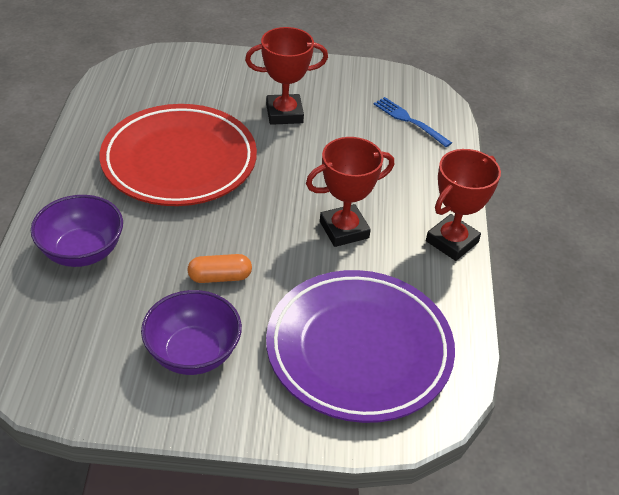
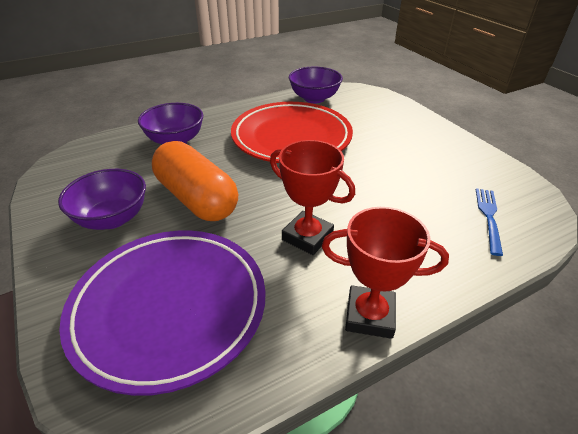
camera: 60 degrees right, 5 degrees down
(114, 102) = (314, 98): none -> purple bowl
(220, 277) = (197, 198): orange capsule -> orange capsule, size x2.15
(284, 113) = (396, 155): red trophy -> none

